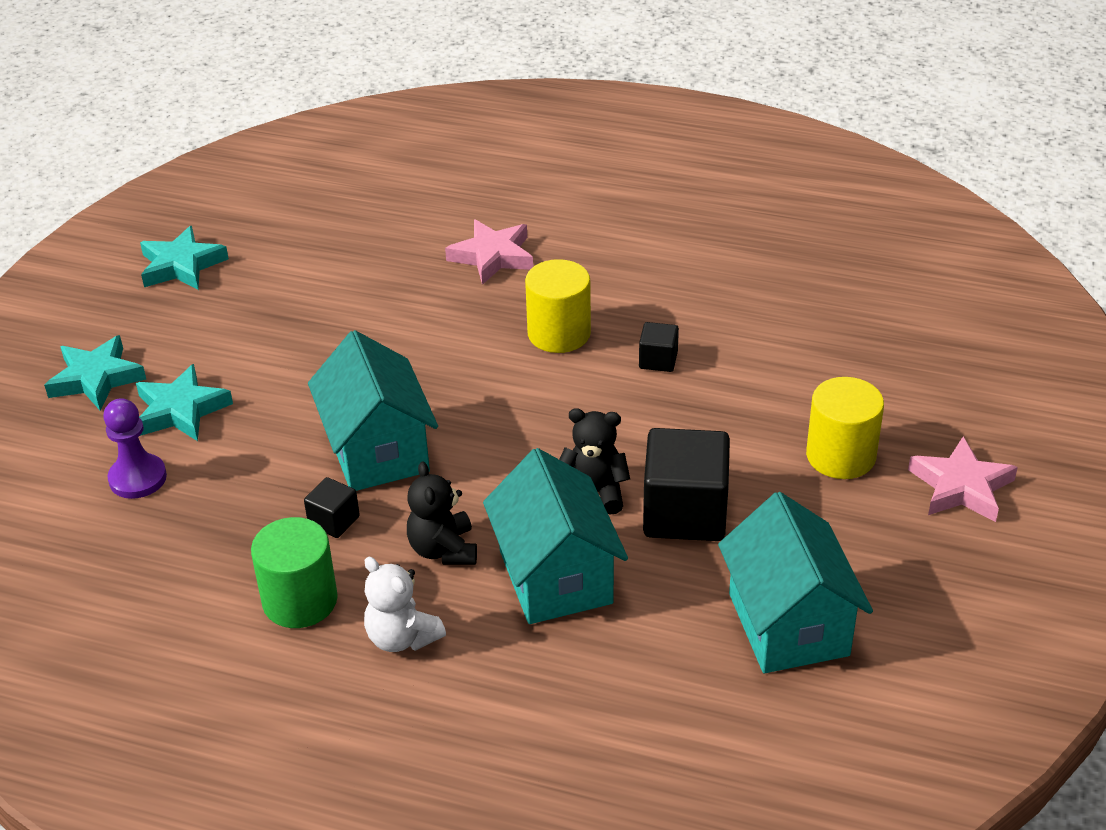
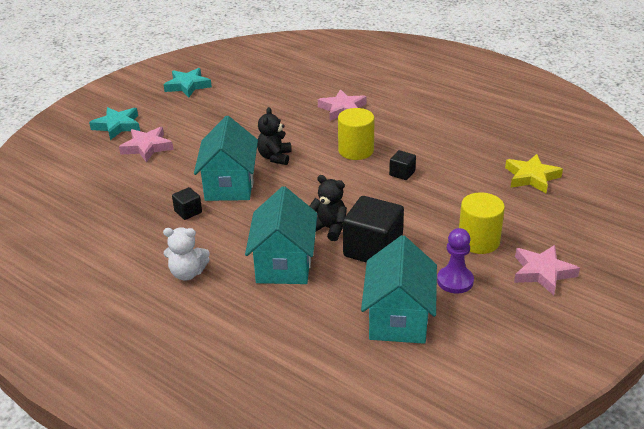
camera: 20 degrees right, 5 degrees down
(138, 478) = (108, 172): purple pawn -> purple pawn (455, 281)
(180, 410) = (147, 147): turquoise star -> pink star
(300, 601) = (148, 244): green cylinder -> none
(402, 637) = (187, 273): white teddy bear -> white teddy bear turned 60 degrees counterclockwise
(443, 550) = (234, 237): black teddy bear -> black teddy bear (275, 157)
(864, 320) = (531, 177): none -> yellow star

